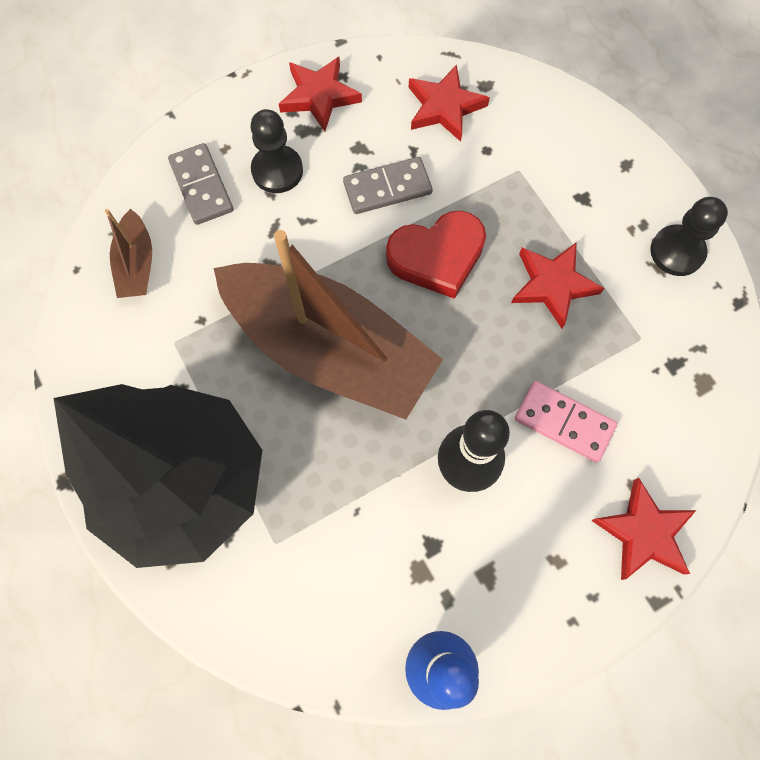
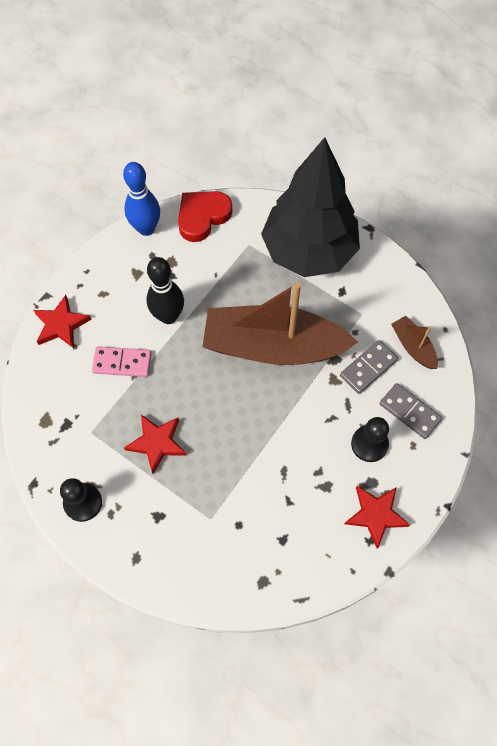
camera: 155 degrees right, 5 degrees down
(387, 188) = (292, 464): grey domino -> grey domino (368, 368)
(437, 257) = (237, 430): red heart -> red heart (202, 217)
(444, 107) = (284, 547): red star -> none

